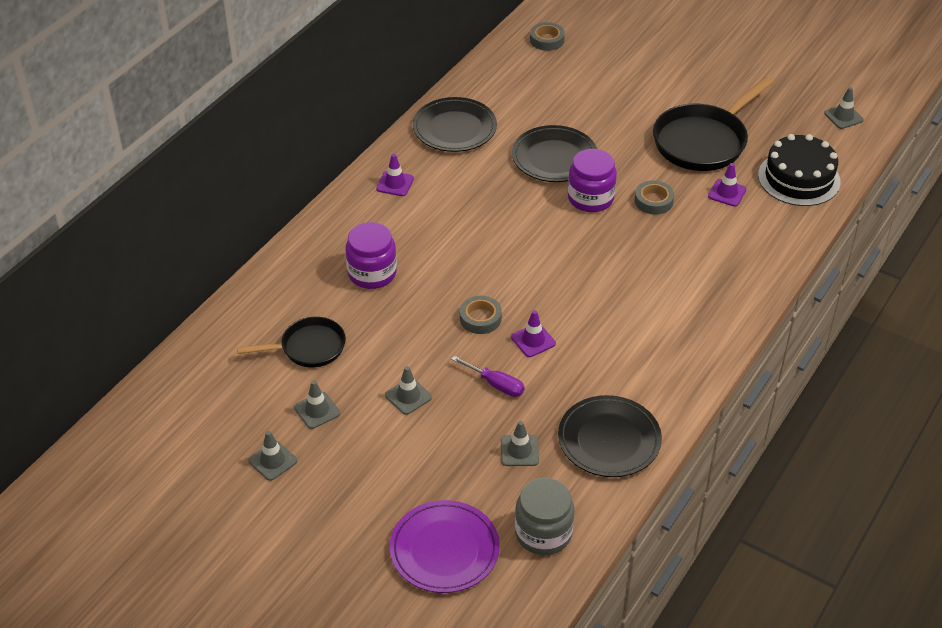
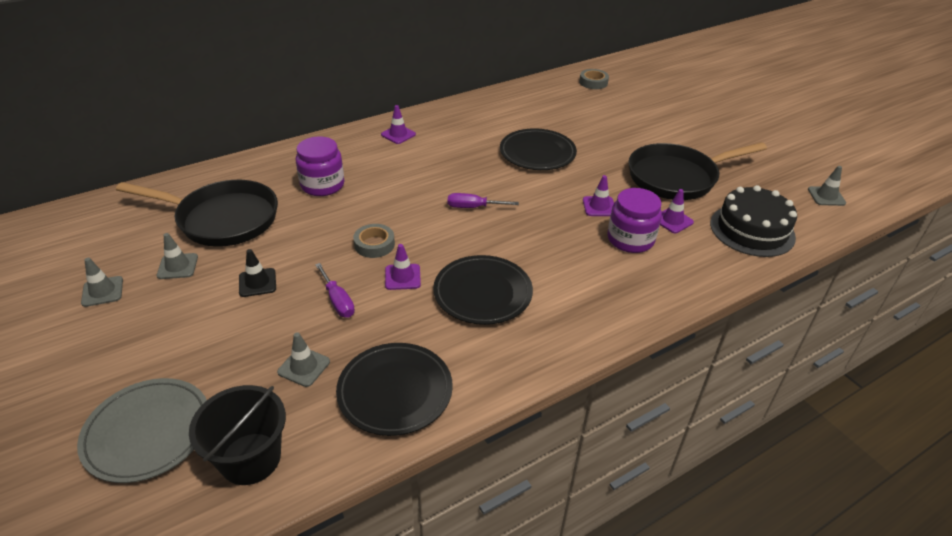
camera: 25 degrees right, 5 degrees down
(309, 348) = (222, 219): black pan -> black pan, size x1.68
(408, 396) = (257, 283): grey traffic cone -> black traffic cone
(444, 550) = (148, 432): purple plate -> grey plate
(454, 128) = (475, 114): black plate -> black plate (482, 293)
(540, 244) = (473, 207): none -> purple screwdriver
(543, 533) = (250, 458): grey jar -> black bucket
(590, 198) = (544, 188): purple jar -> purple jar (630, 239)
(653, 201) = (599, 206): grey tape -> purple traffic cone

